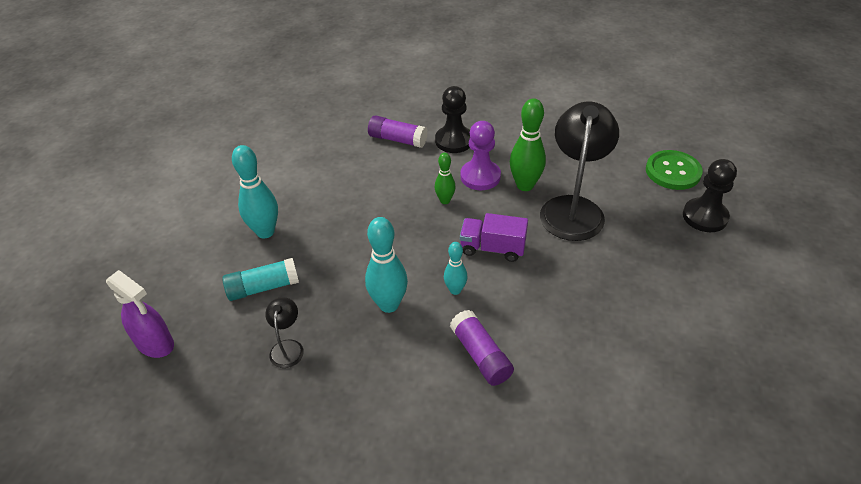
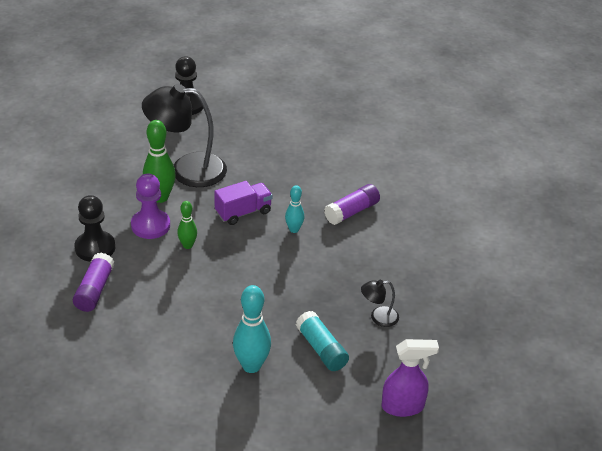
camera: 105 degrees left, 5 degrees down
(155, 344) = (403, 406): purple spray bottle -> purple spray bottle turned 60 degrees clockwise
(389, 304) = (319, 265): turquoise bowling pin -> none
(492, 248) = (243, 212): purple truck -> purple truck turned 120 degrees counterclockwise
(673, 171) = (133, 116): green button -> none

